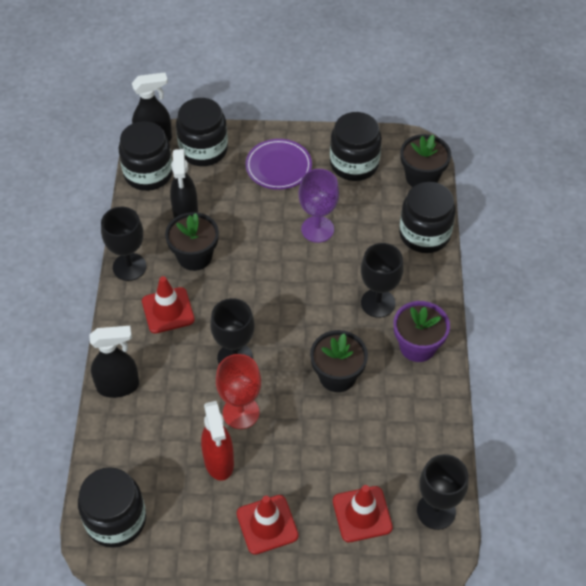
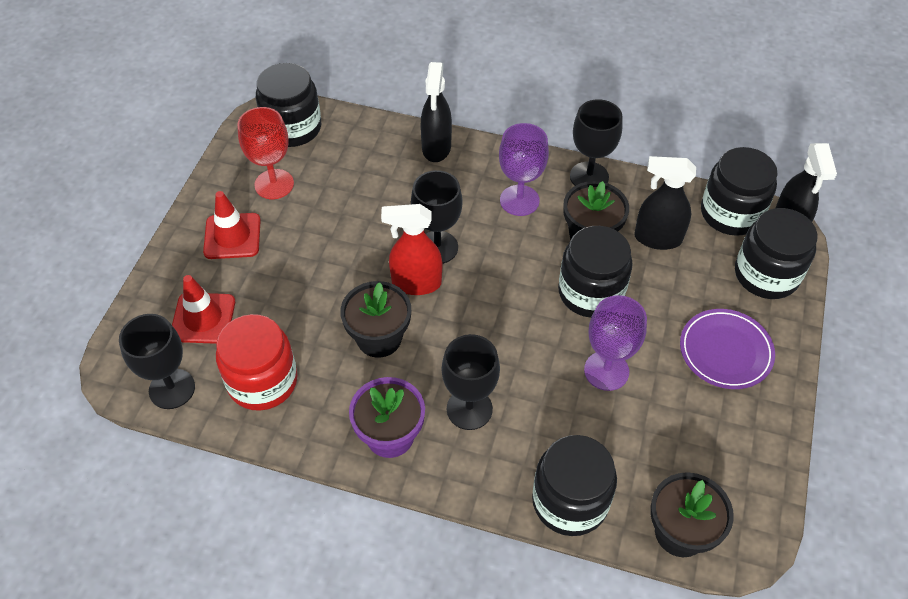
camera: 105 degrees right, 0 degrees up
(168, 310) = (519, 200): red traffic cone -> purple goblet
(219, 462) = (317, 211): red spray bottle -> red spray bottle (416, 283)
(241, 412) = (367, 239): red goblet -> red goblet (274, 184)
(354, 164) = (719, 446): black jar -> black jar (591, 292)
(405, 446) = (262, 381): none -> red jar

